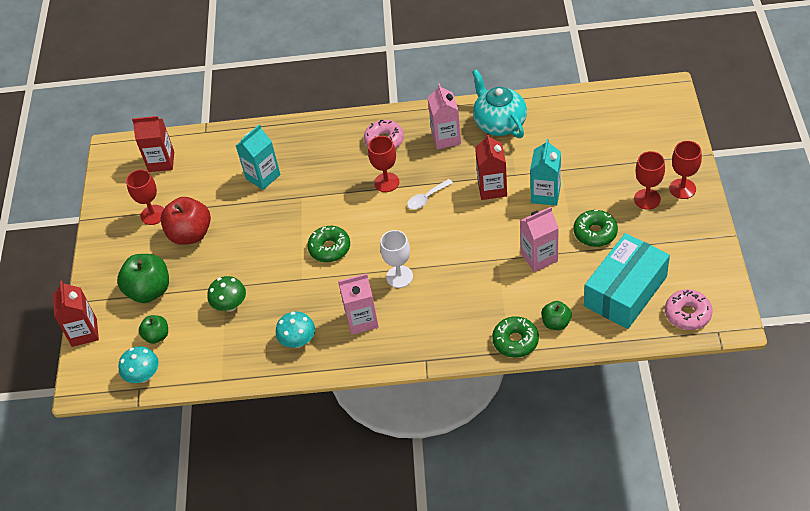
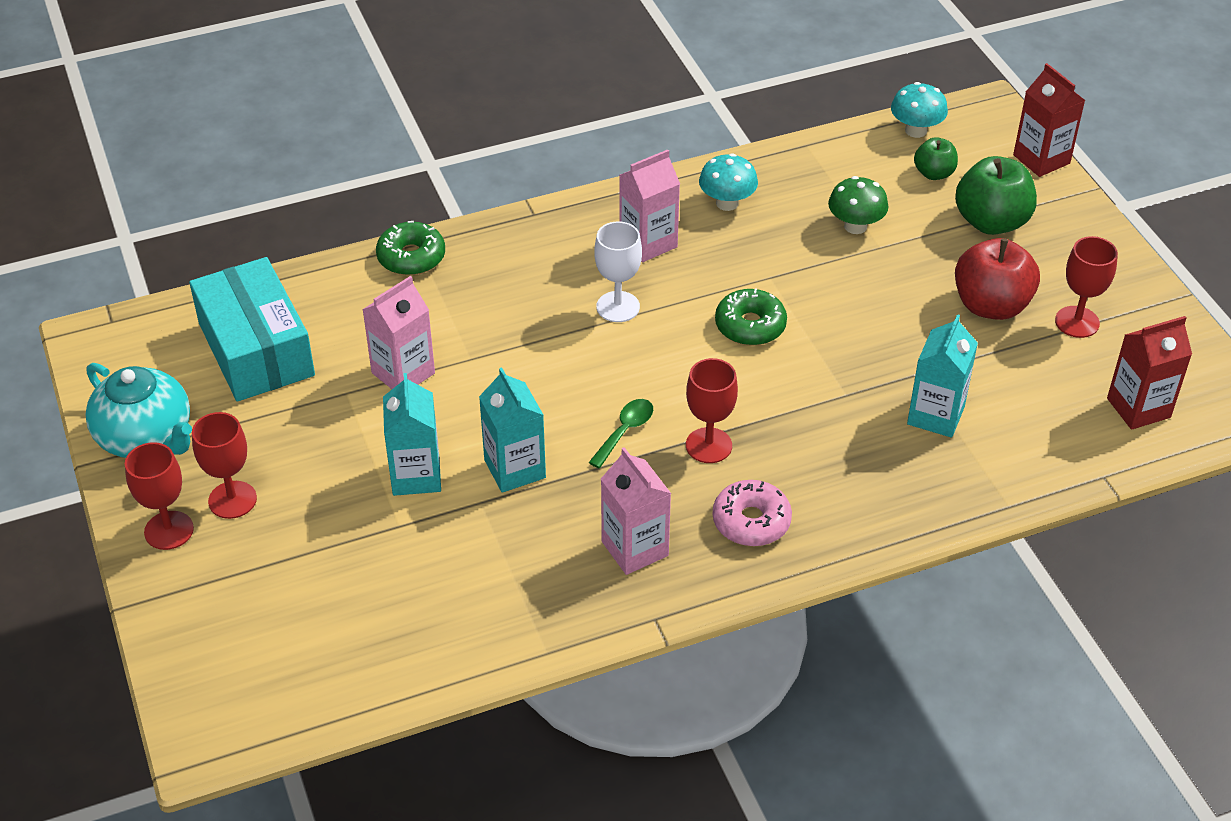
camera: 155 degrees right, 5 degrees down
(427, 198) = (625, 431): white spoon -> green spoon
(492, 188) = (515, 469): red carton -> turquoise carton
(499, 123) = (541, 598): turquoise teapot -> turquoise teapot (146, 437)
(556, 323) = (356, 289): green apple -> none
(595, 233) = (317, 427): green donut -> none
(625, 291) = (256, 349): turquoise box -> turquoise box turned 45 degrees counterclockwise
(687, 314) = (157, 335): pink donut -> none

